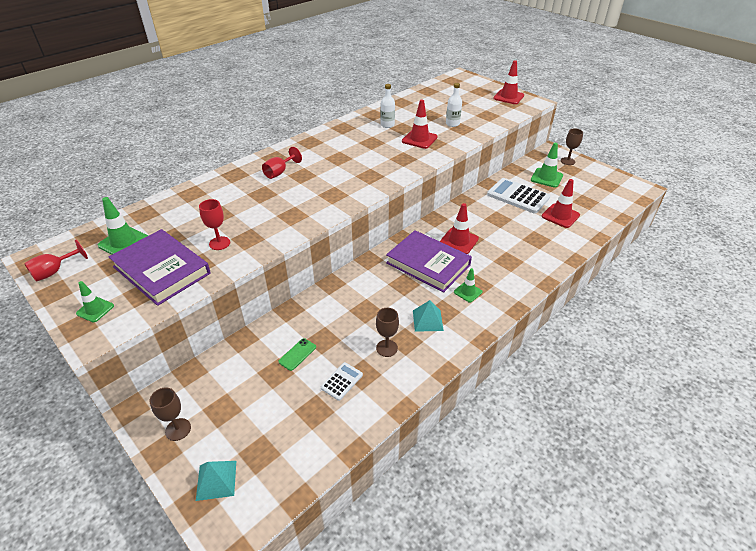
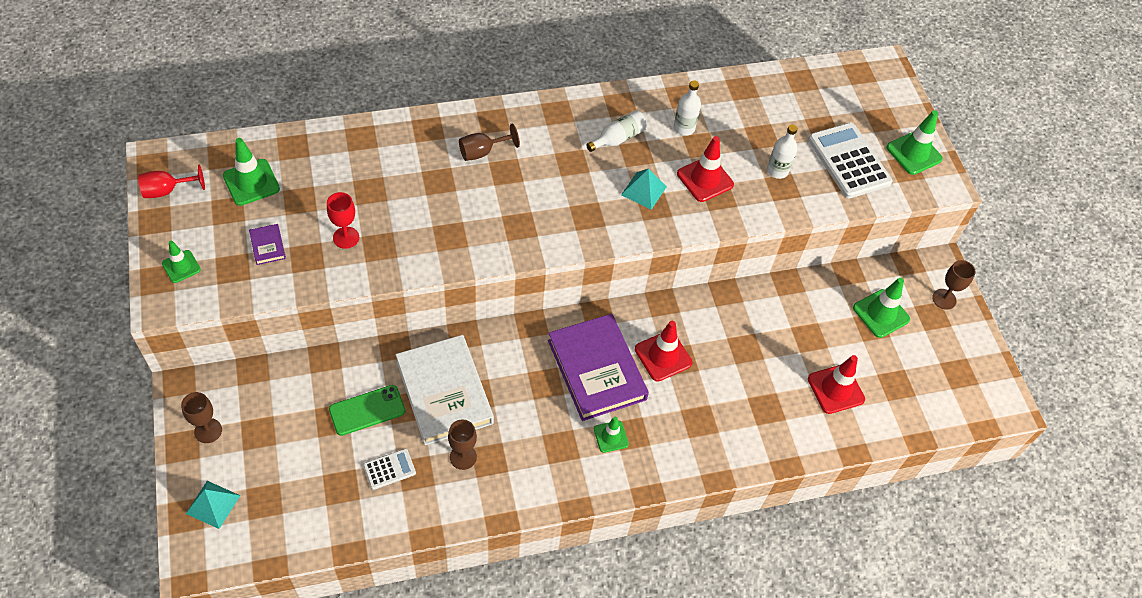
camera: 25 degrees right, 15 degrees up
(162, 270) = (268, 246): purple book -> purple book, size x0.40
(279, 172) = (482, 152): red goblet -> brown goblet
(297, 354) = (367, 410): green phone -> green phone, size x1.52
(343, 319) = (444, 392): none -> white book
(355, 140) = (618, 138): none -> white bottle
(427, 320) = (534, 448): turquoise pyramid -> turquoise pyramid (644, 190)
(508, 97) = (914, 153): red traffic cone -> green traffic cone
(518, 196) = (808, 325): white calculator -> white calculator (849, 161)

